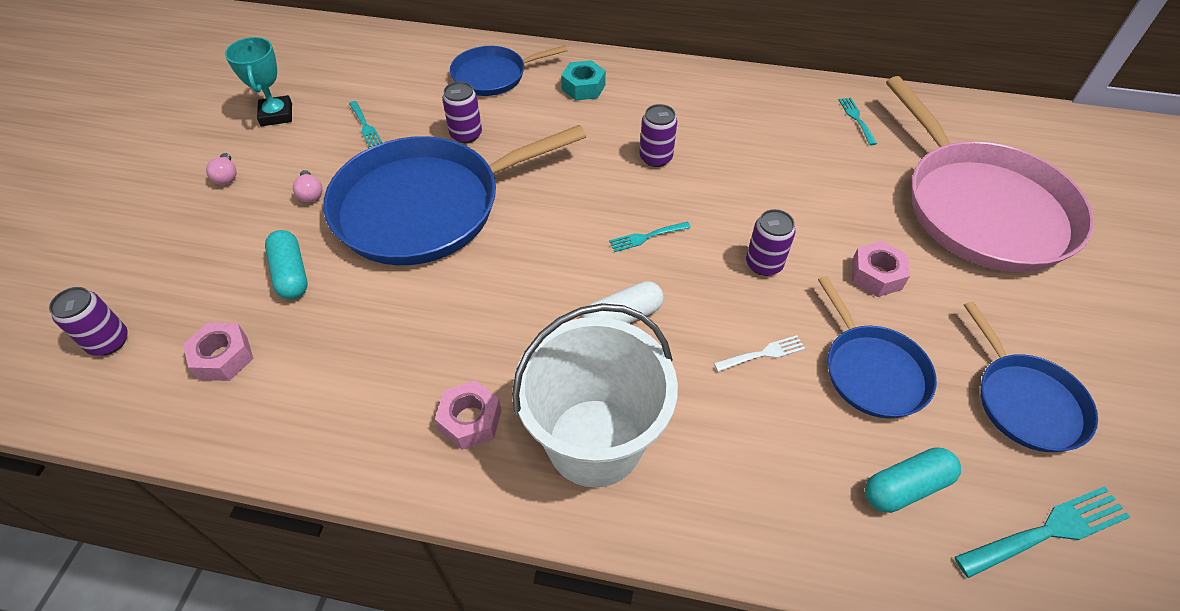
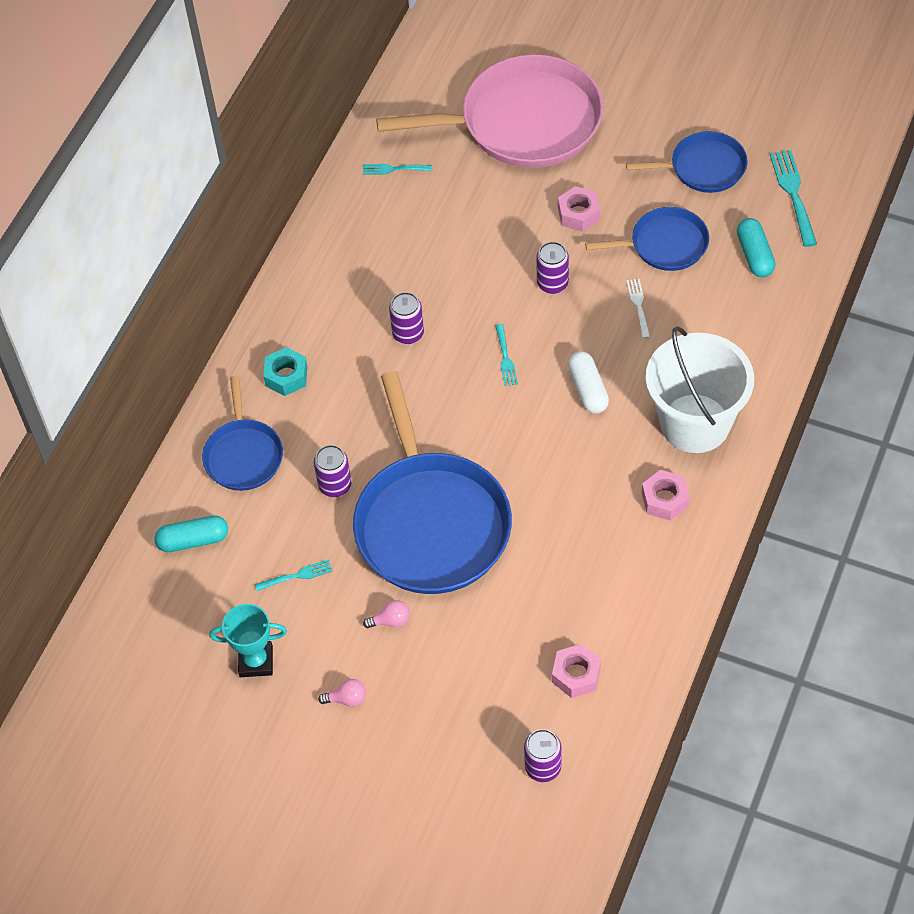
camera: 75 degrees left, 5 degrees up
(291, 274) = (492, 631): turquoise capsule -> turquoise capsule (193, 540)

